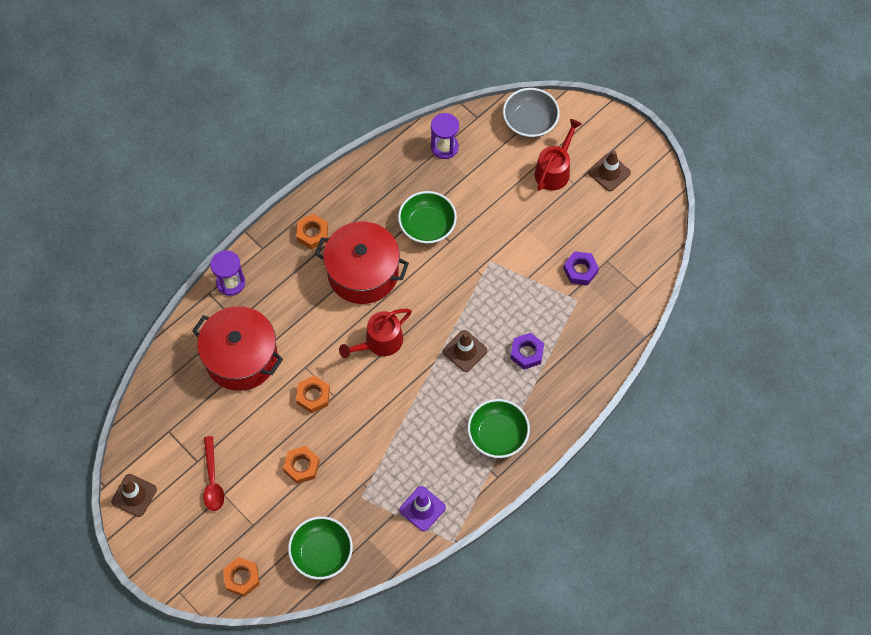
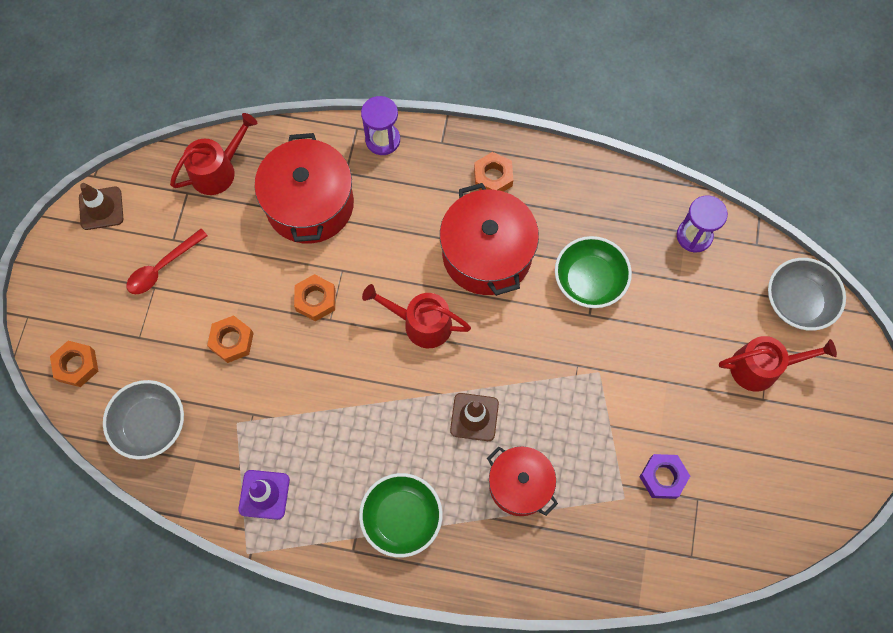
camera: 55 degrees right, 5 degrees up
(168, 401) = (218, 170): none -> red watering can
(321, 553) = (151, 425): green bowl -> grey bowl
(527, 353) = (520, 485): purple nut -> red pot
(609, 172) = (808, 429): brown traffic cone -> none

